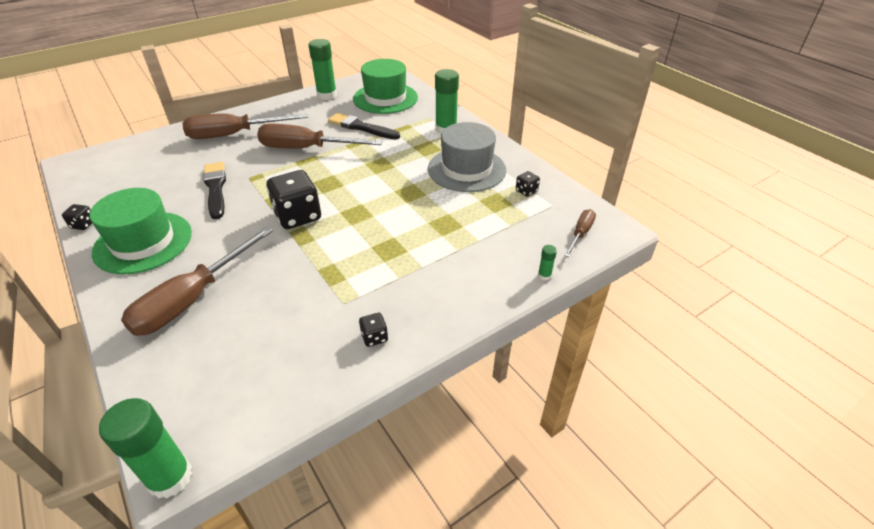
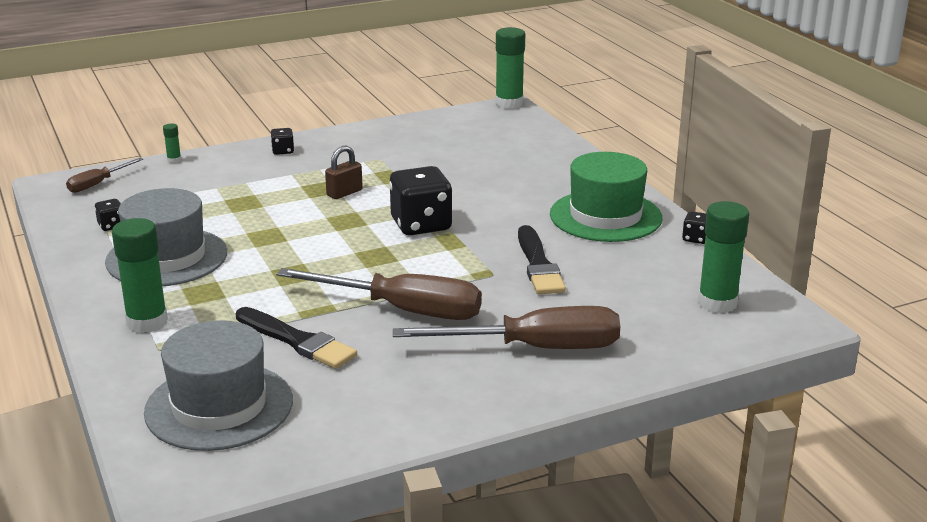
camera: 170 degrees left, 15 degrees down
(192, 299) = (527, 172): brown screwdriver -> none
(327, 95) = (346, 429): green glue stick -> green glue stick (717, 303)
(366, 246) = (344, 193): none -> brown padlock
(374, 337) = (357, 140): black dice -> black dice (283, 151)
(385, 98) = (219, 406): green hat -> grey hat

